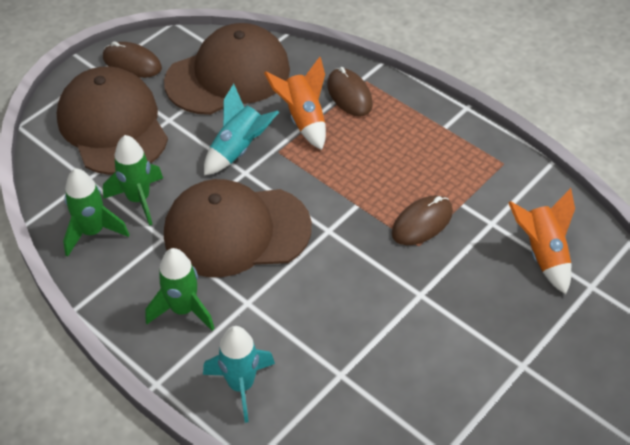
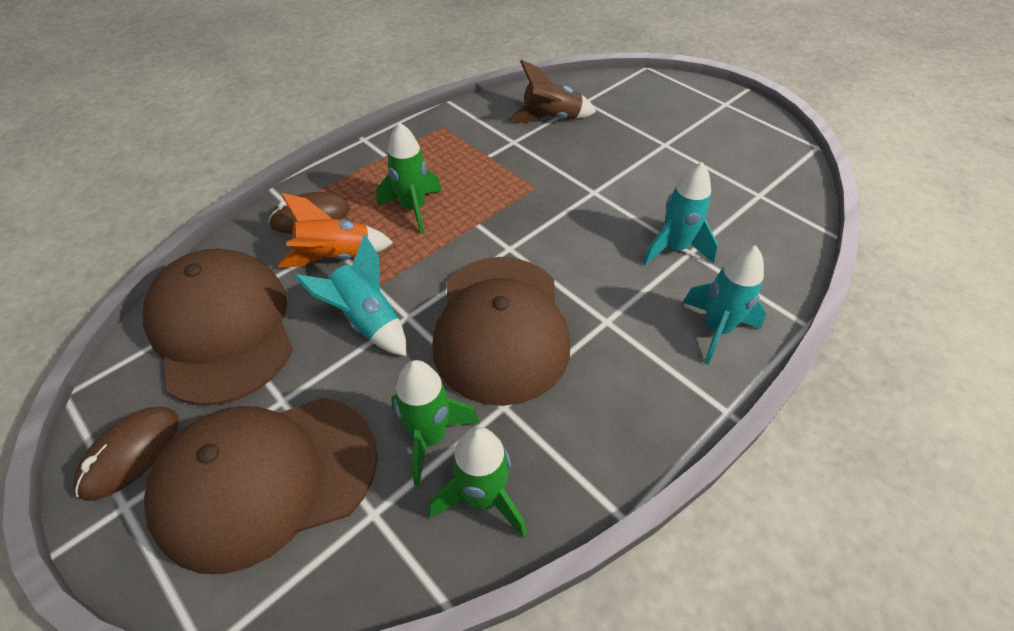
camera: 85 degrees left, 0 degrees up
(183, 310) = (619, 383): green rocket -> green rocket (413, 209)
(343, 360) = (674, 249): none -> turquoise rocket
(422, 223) = (508, 182): brown mouse -> none
(542, 254) = (551, 119): orange rocket -> brown rocket

